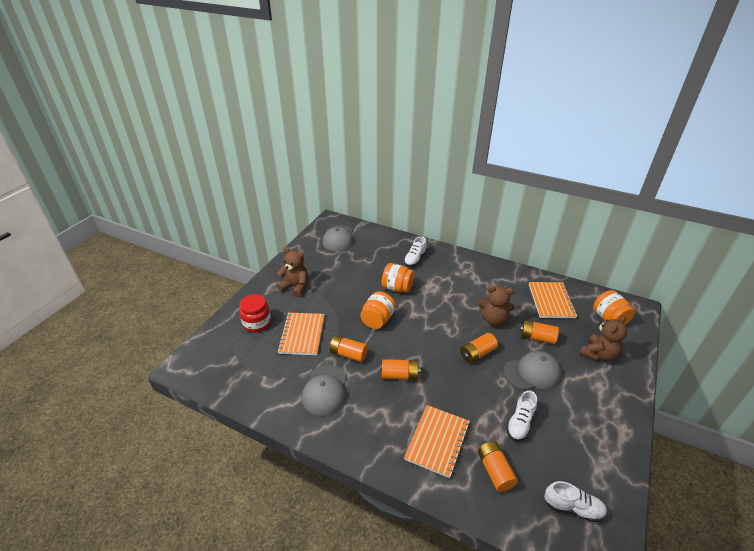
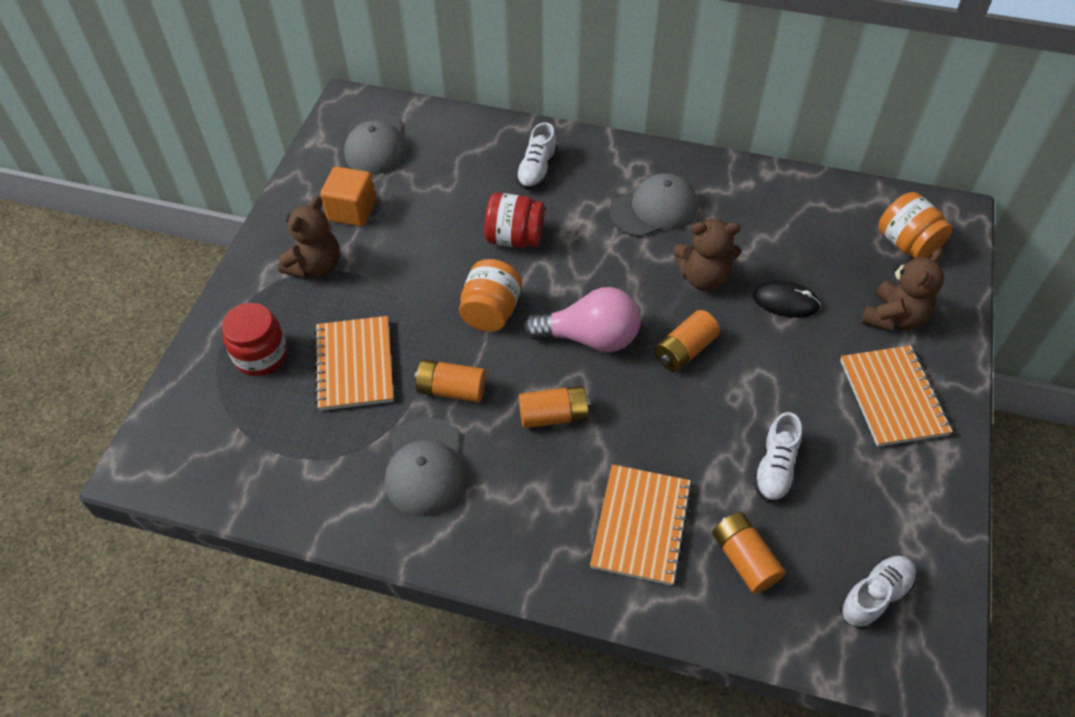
camera: 10 degrees left, 15 degrees up
(295, 287) = (316, 266): brown teddy bear -> brown teddy bear turned 105 degrees clockwise
(319, 265) = (352, 210): none -> orange cube
(397, 288) = (514, 238): orange jar -> red jar
(427, 340) = (590, 337): none -> pink light bulb
(532, 373) = (784, 371): grey cap -> grey cap (654, 209)
(537, 337) = (785, 302): orange battery -> black mouse
(551, 301) = (802, 223): orange notebook -> orange notebook (893, 397)
(573, 508) = (875, 596): white shoe -> white shoe turned 45 degrees counterclockwise

